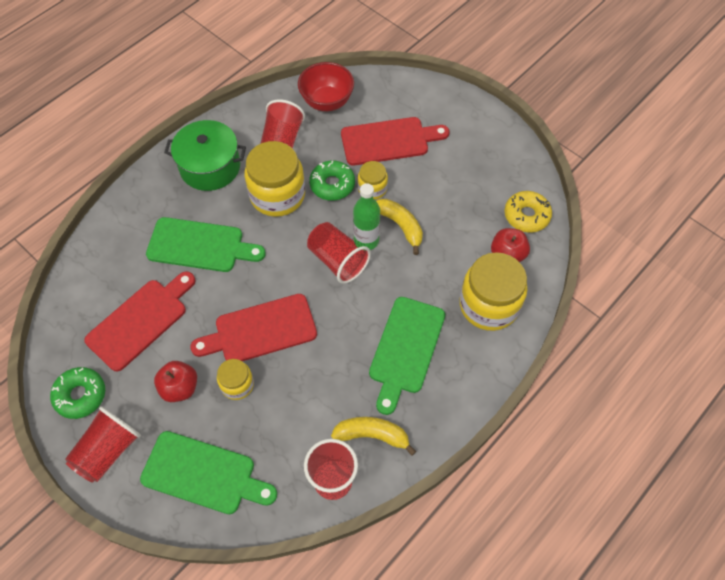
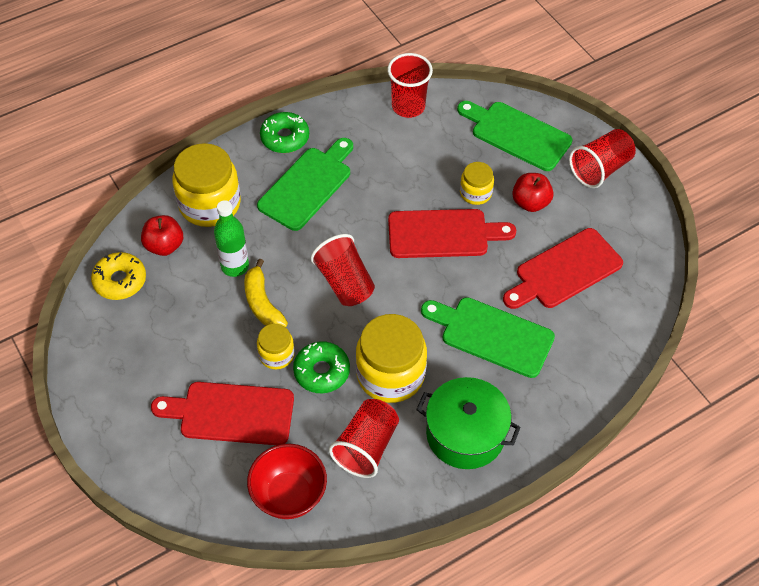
camera: 165 degrees left, 5 degrees down
(80, 395) = (626, 218): green donut -> green donut (285, 138)
(366, 240) = (306, 296): green bottle -> green bottle (235, 266)
(372, 435) = (364, 129): yellow banana -> none

